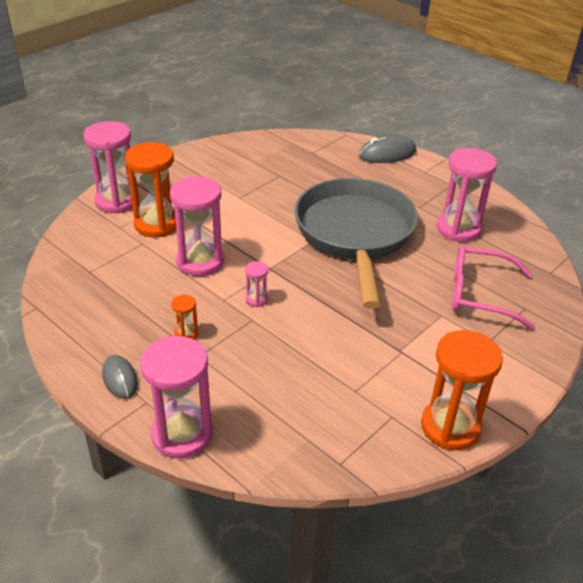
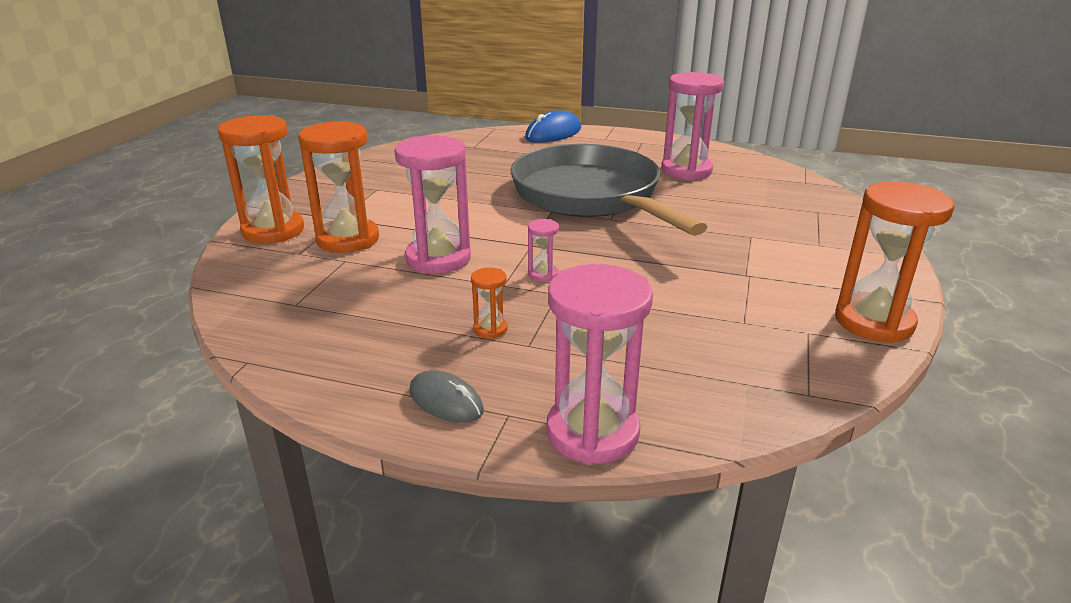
camera: 25 degrees left, 10 degrees down
(117, 201) = (273, 231): pink hourglass -> orange hourglass
(387, 154) = (553, 133): grey mouse -> blue mouse
(479, 294) = (765, 212): pink glasses -> none

